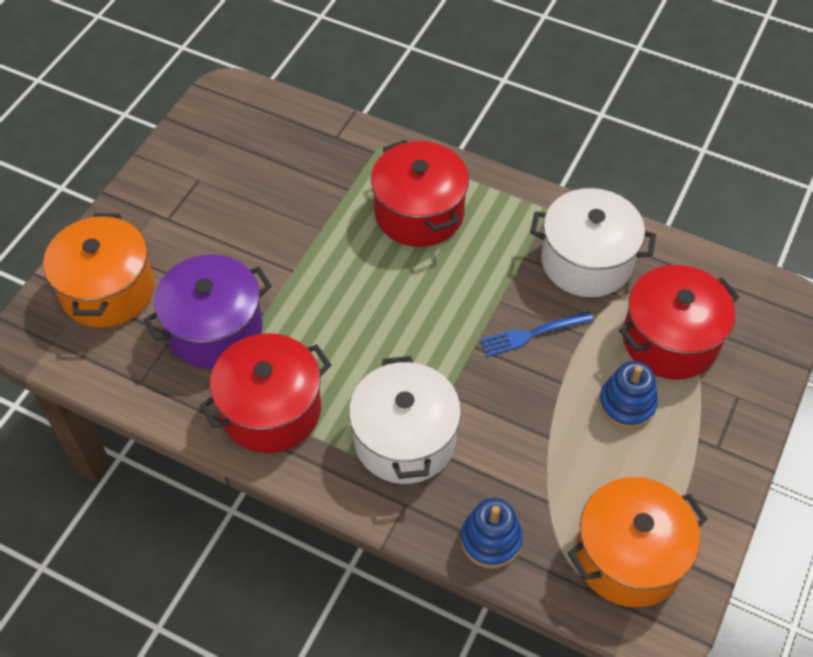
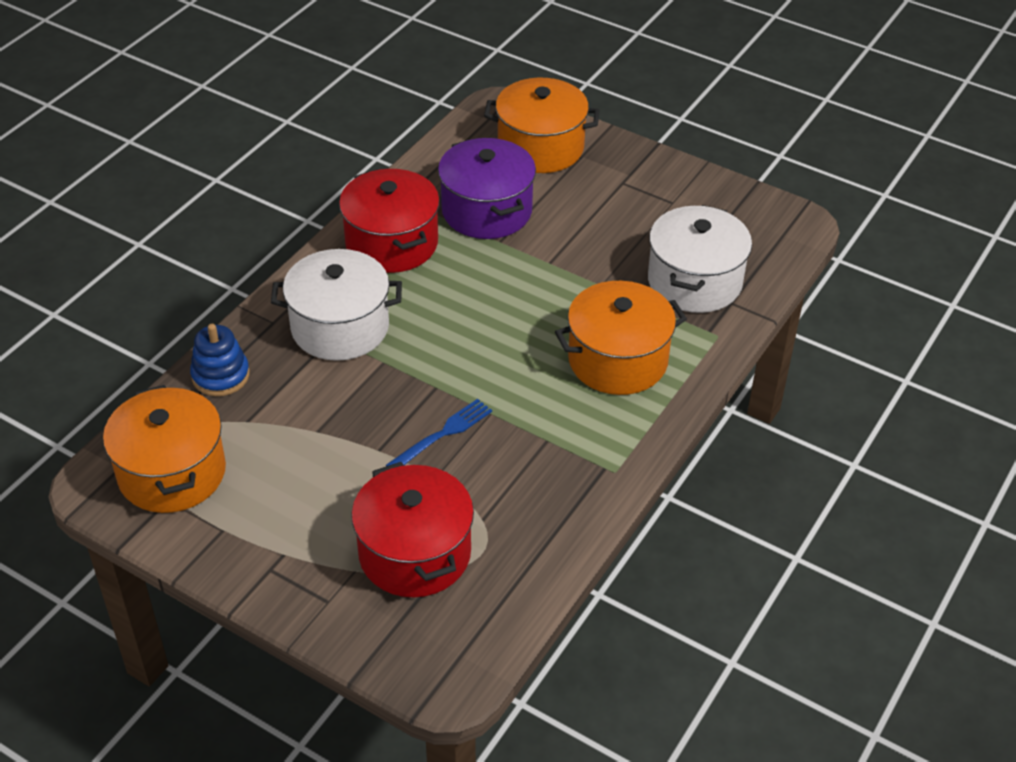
camera: 95 degrees right, 10 degrees down
(419, 213) = (618, 360): red pot -> orange pot
(532, 334) = (443, 434): blue fork -> blue fork turned 60 degrees clockwise
(586, 261) = (535, 495): white pot -> white pot (694, 281)
(626, 404) = (340, 499): blue stacking toy -> none

